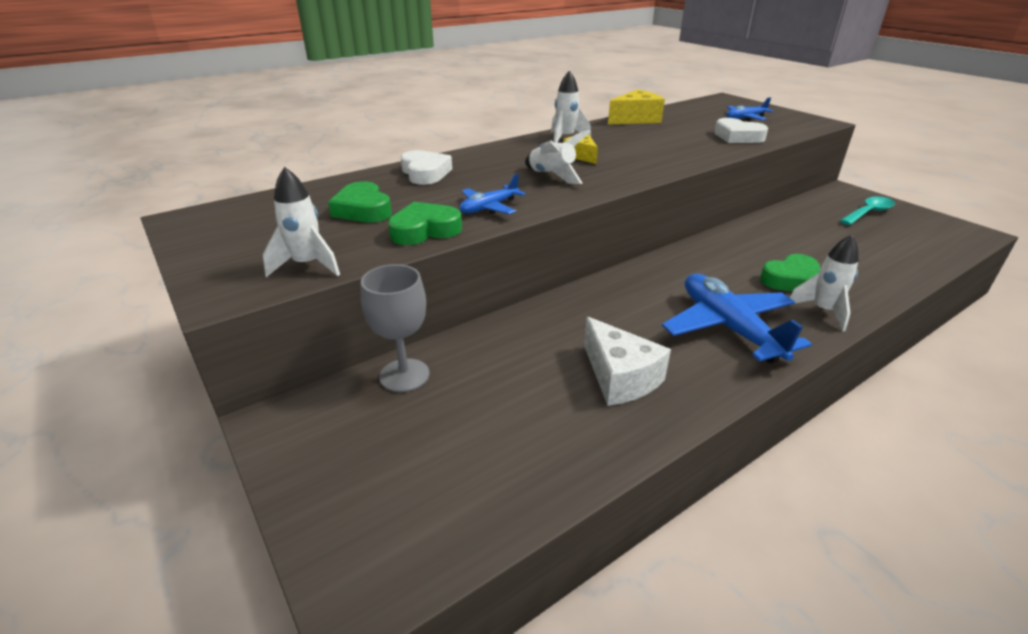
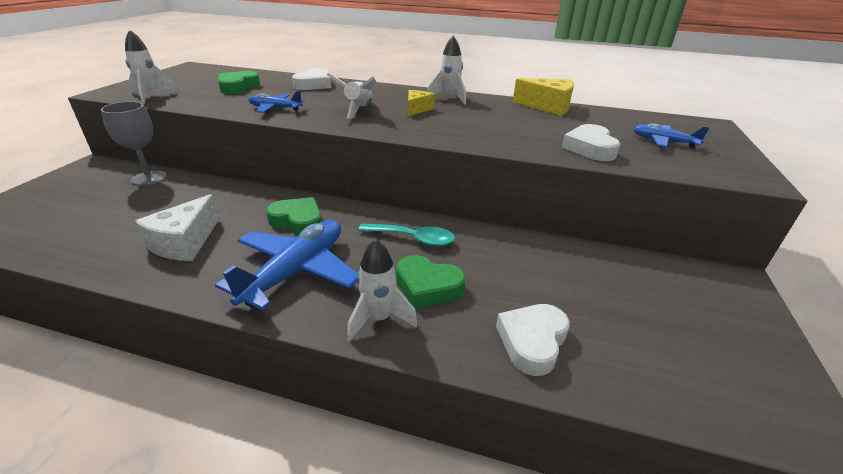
camera: 50 degrees right, 0 degrees up
(424, 230) = (221, 104): green heart -> green heart (298, 221)
(868, 213) = (696, 311): turquoise spoon -> turquoise spoon (413, 239)
(875, 268) = (532, 341): none -> white heart

